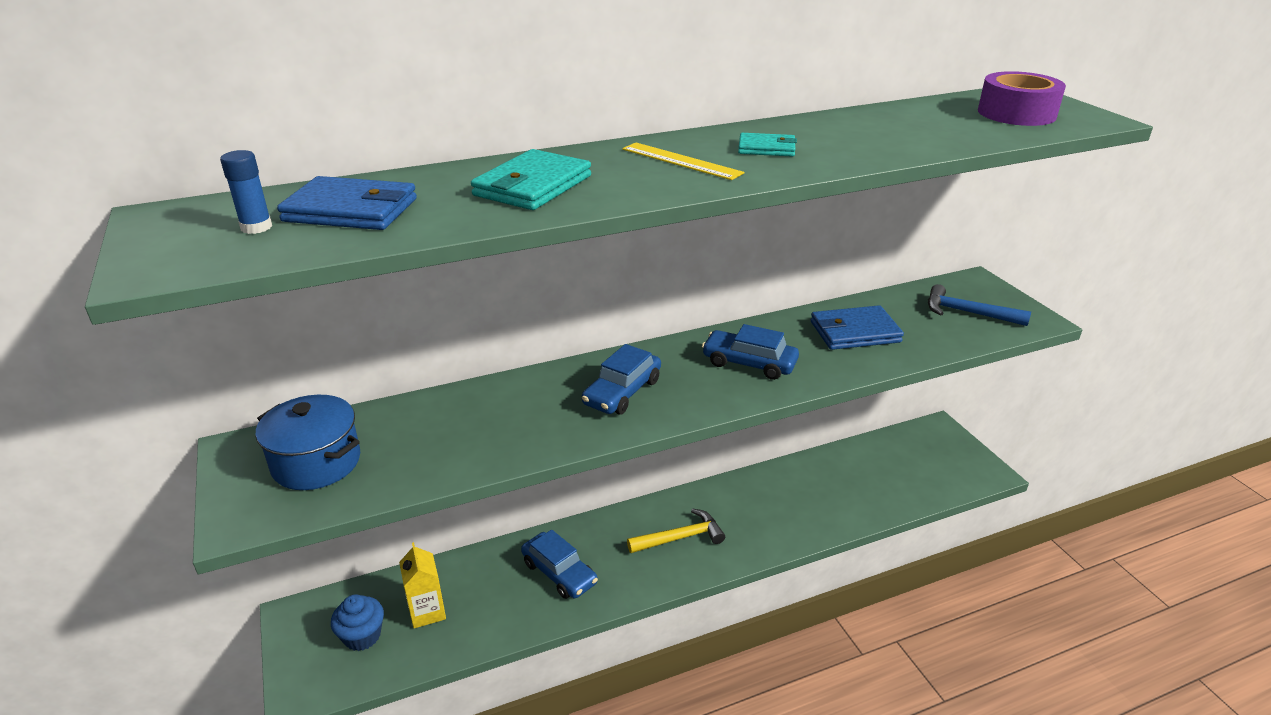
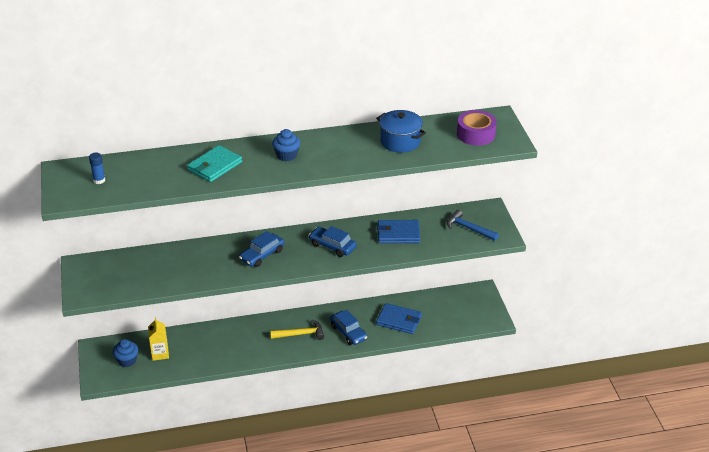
camera: 10 degrees right, 5 degrees up
(316, 462) = (113, 274): blue pot -> blue pot (400, 141)
(351, 210) = (136, 174): blue wallet -> blue wallet (399, 320)
(559, 573) = (230, 344): blue car -> blue car (348, 332)
(681, 161) = (286, 155): yellow ruler -> blue cupcake
(766, 148) = (331, 150): turquoise wallet -> none

